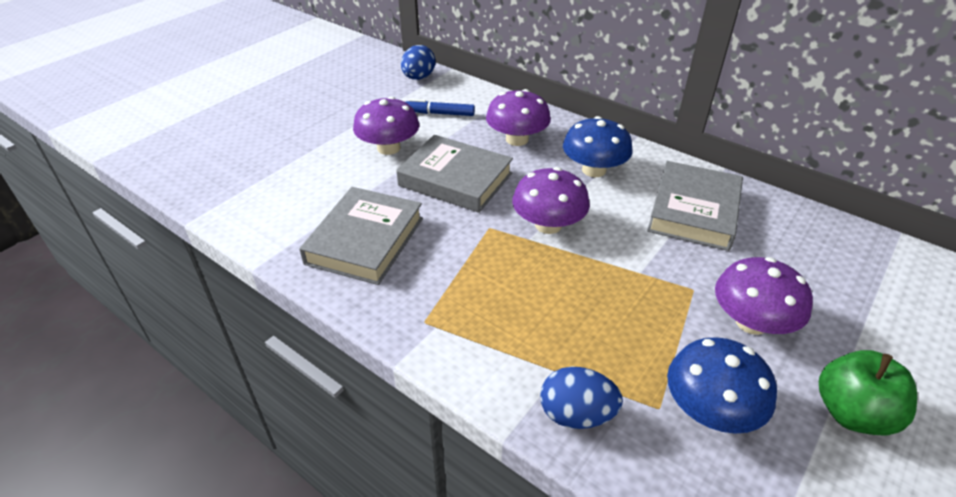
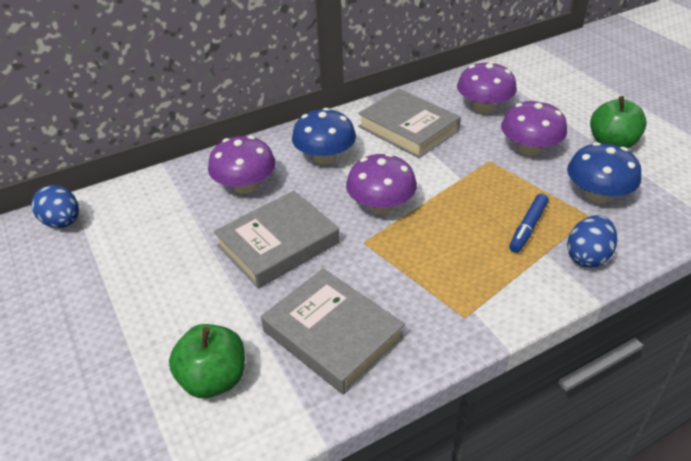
camera: 65 degrees left, 0 degrees up
(298, 194) = (214, 379): none -> green apple
(388, 148) = (184, 280): purple mushroom -> purple mushroom (483, 107)
(439, 113) = (153, 225): blue marker -> blue marker (527, 228)

